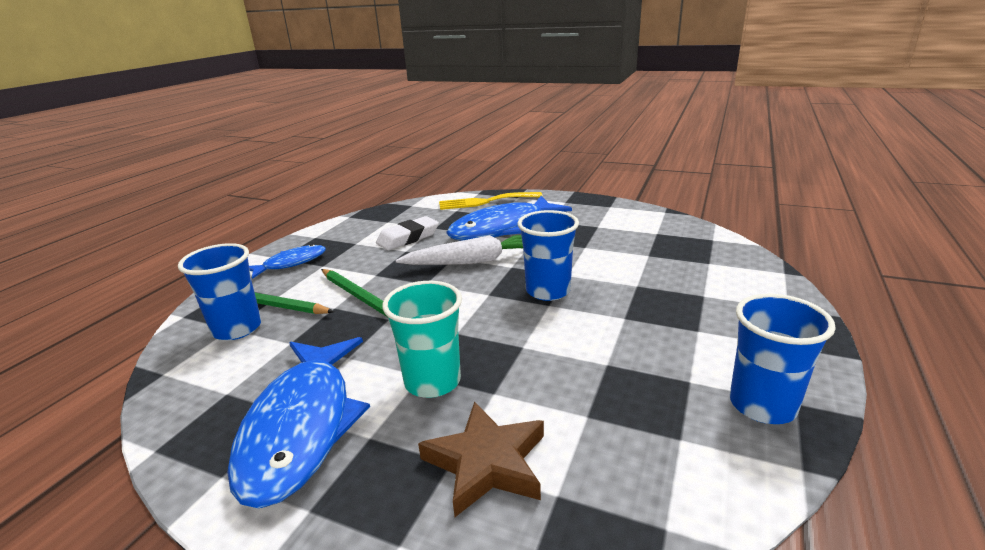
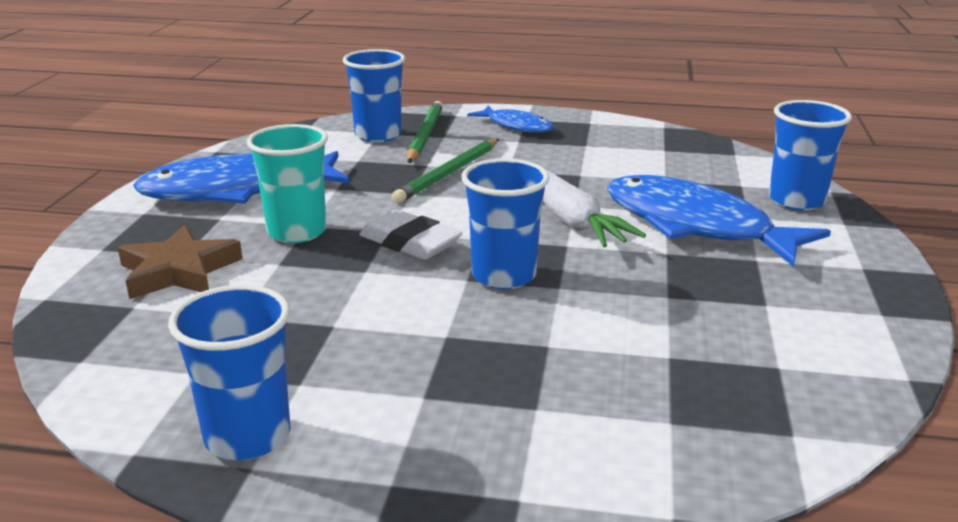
camera: 75 degrees right, 0 degrees up
(408, 238) = (619, 170): white eraser -> white eraser (410, 243)
(485, 202) = (796, 200): yellow fork -> blue cup

